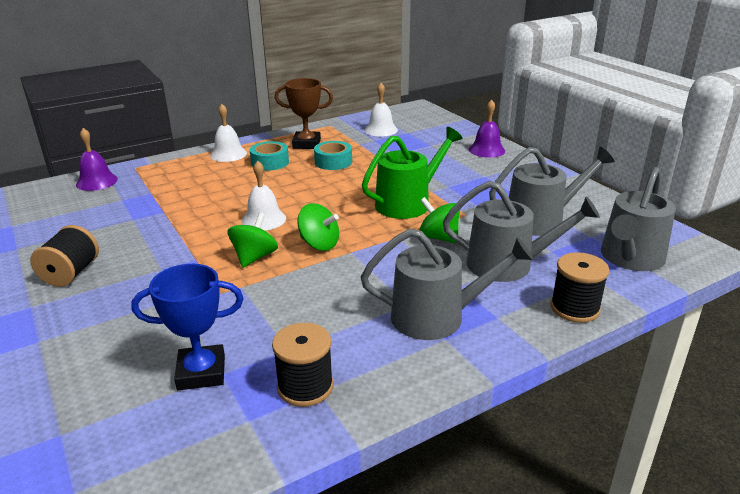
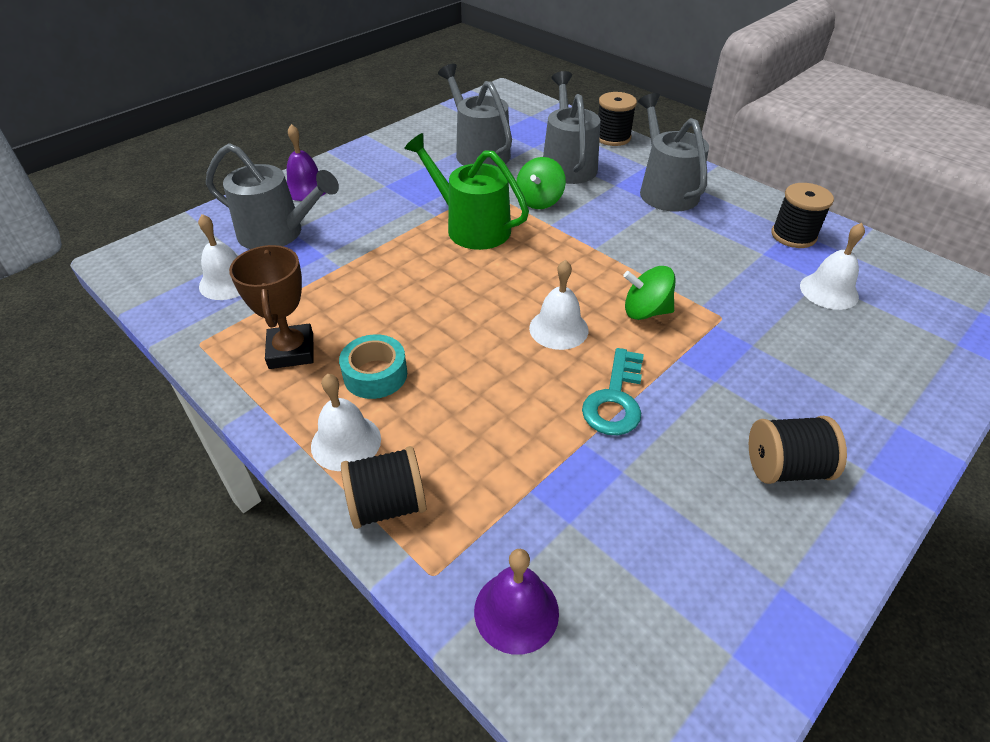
camera: 105 degrees left, 15 degrees up
(181, 161) = (387, 505): none -> black spool
(184, 227) = (615, 399): none -> turquoise key
(201, 372) = (829, 291): blue trophy -> white bell
(319, 244) = (592, 271): green spinning top -> none
(333, 162) = (363, 306): turquoise tape -> none
(630, 258) = (528, 116): grey watering can -> grey watering can (277, 233)

